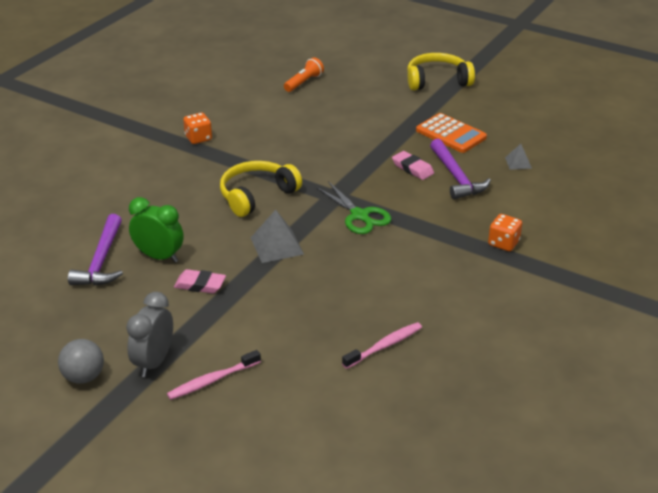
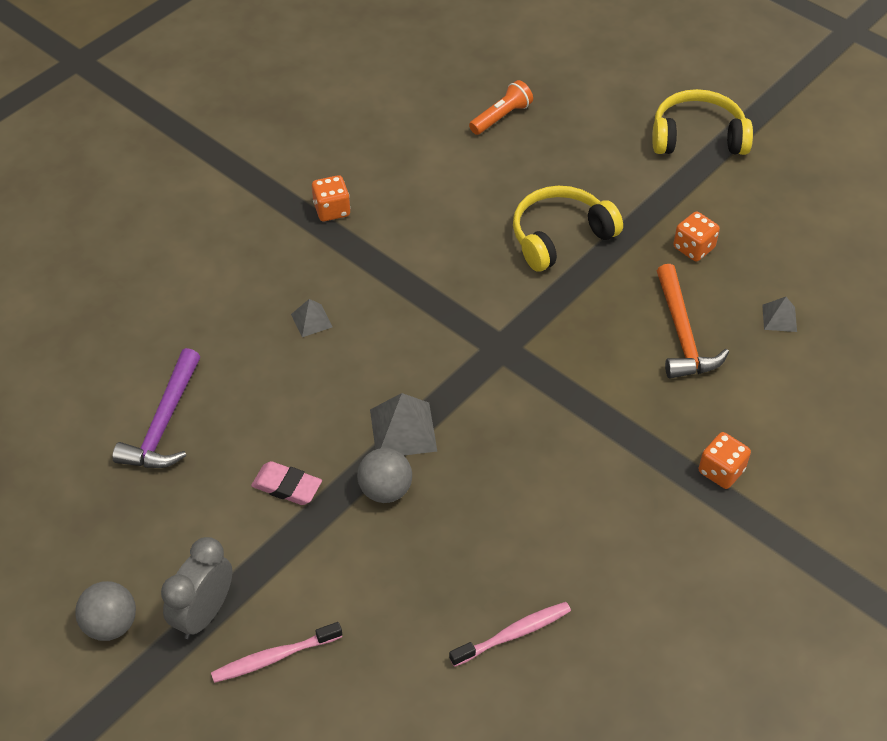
camera: 10 degrees right, 15 degrees up
(159, 256) = (241, 427): green clock -> none
(197, 195) = (311, 320): none -> grey pyramid
(256, 195) = (393, 331): yellow headphones -> yellow headphones (560, 236)
(272, 279) = (385, 490): none -> grey ball
(359, 216) = (528, 390): green scissors -> none
(412, 168) = (623, 309): pink eraser -> none
(451, 134) = (693, 248): orange calculator -> orange dice
(456, 177) = (682, 334): purple hammer -> orange hammer

